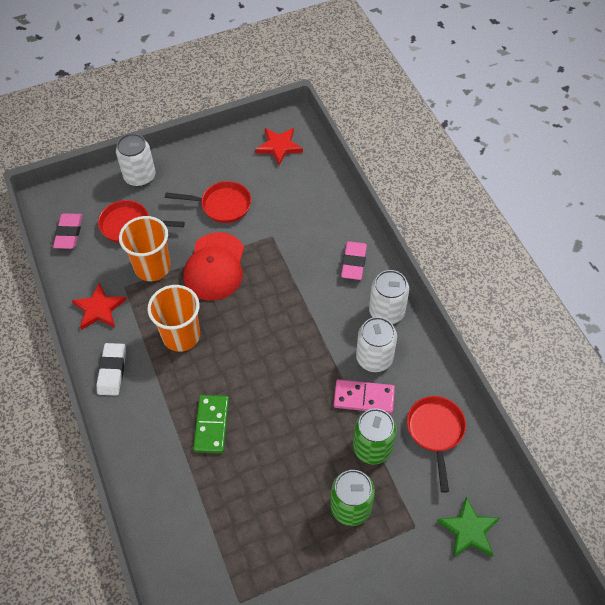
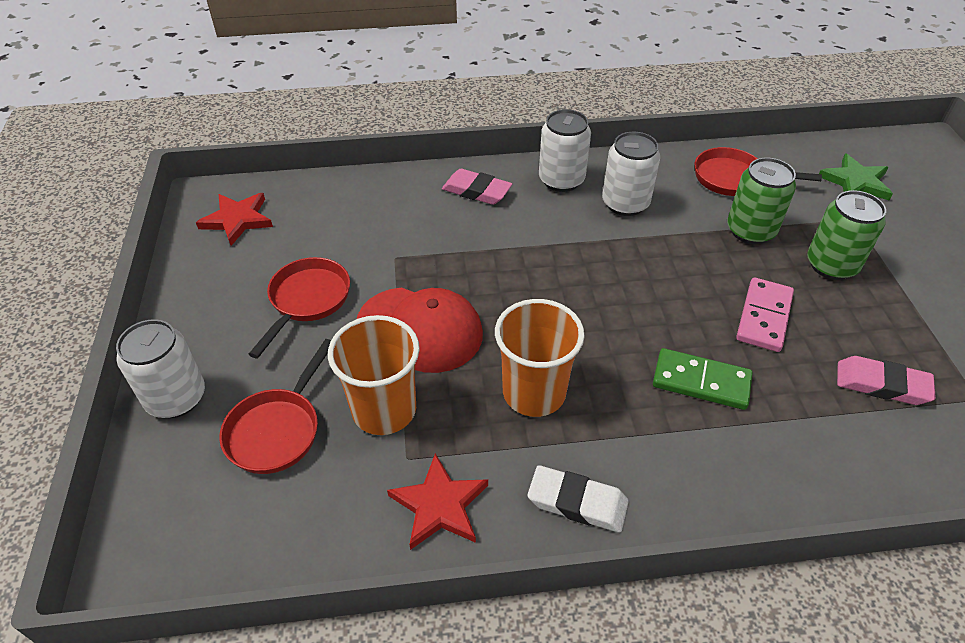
camera: 75 degrees left, 10 degrees down
(69, 233) = (239, 535): pink eraser -> pink eraser (881, 384)
(364, 398) = (680, 223): pink domino -> pink domino (764, 317)

